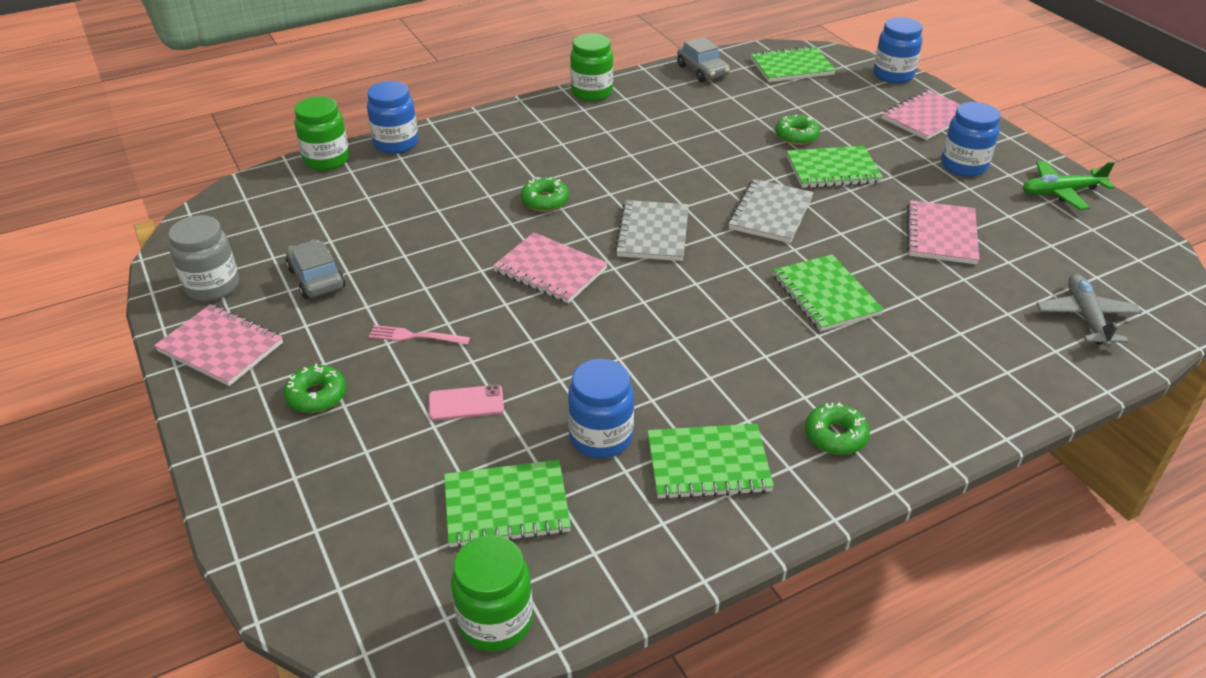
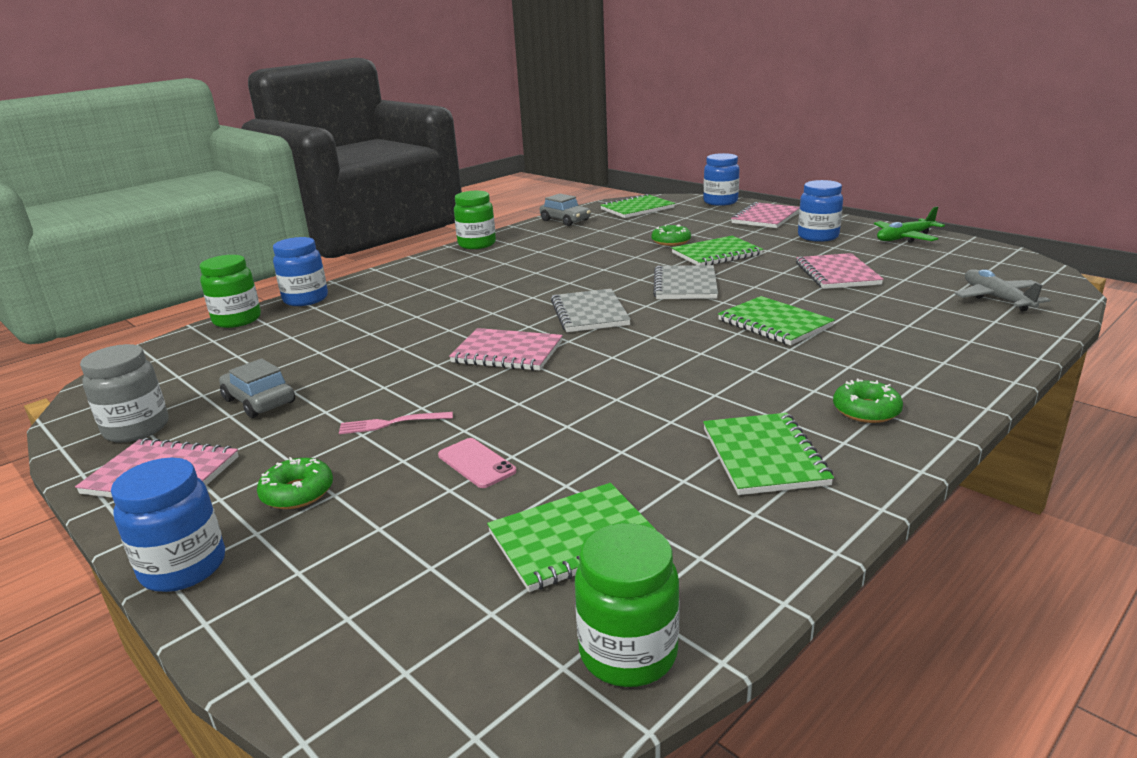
camera: 15 degrees left, 15 degrees down
(466, 403) = (476, 463): pink phone -> pink phone turned 75 degrees clockwise
(545, 201) = (474, 310): green donut -> none
(601, 437) = (639, 460): blue jar -> blue jar (184, 567)
(708, 464) = (763, 456): green notebook -> green notebook turned 75 degrees counterclockwise

